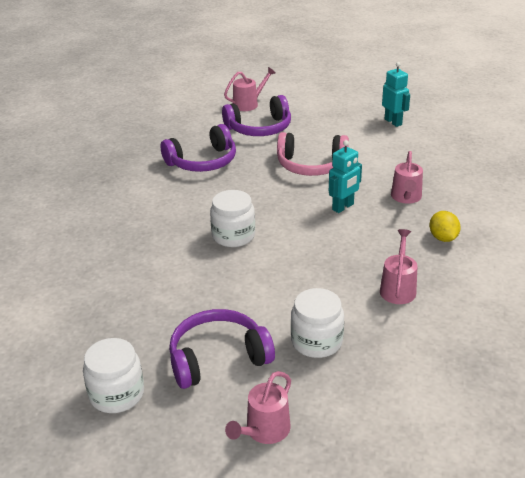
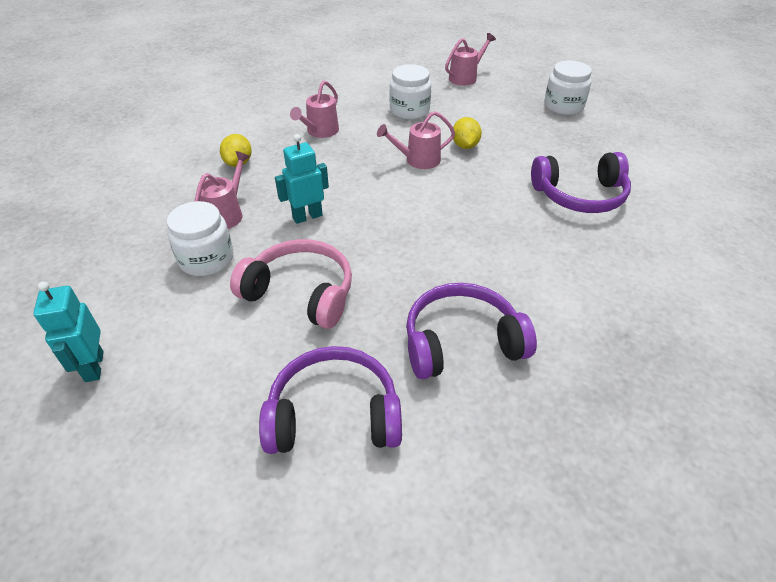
camera: 165 degrees left, 10 degrees up
(218, 358) = (487, 113): purple headphones -> purple headphones (580, 195)
(233, 236) = (448, 206): white jar -> white jar (206, 259)
(234, 301) = (465, 146): none -> yellow lemon
(248, 104) = (317, 526): pink watering can -> pink watering can (418, 160)

